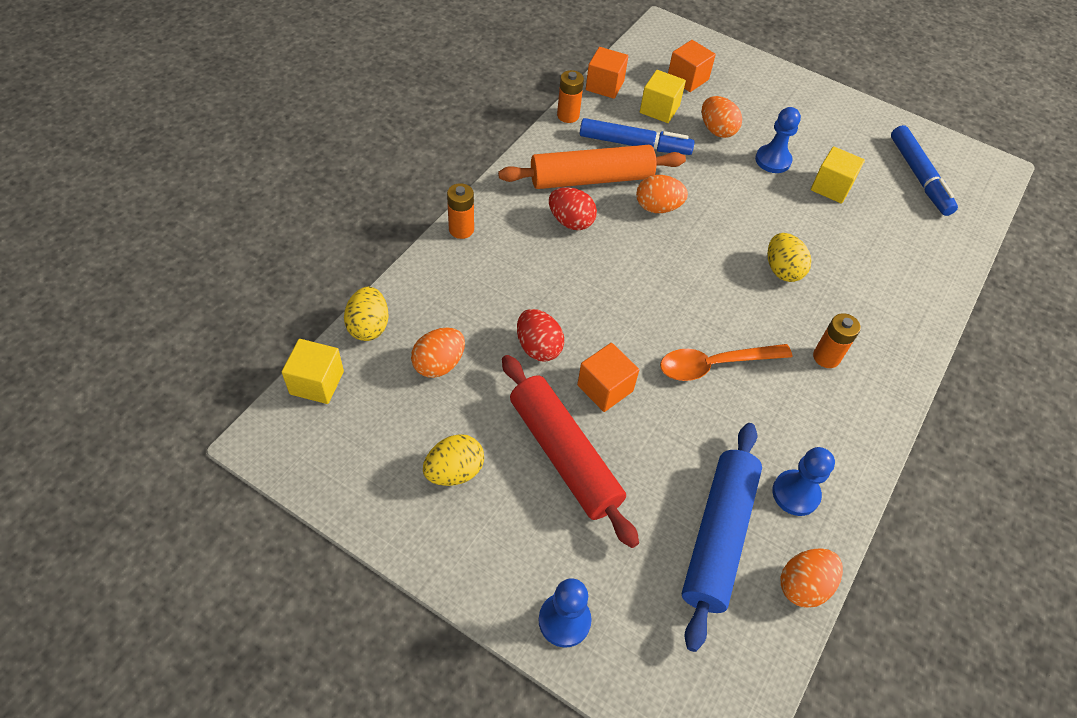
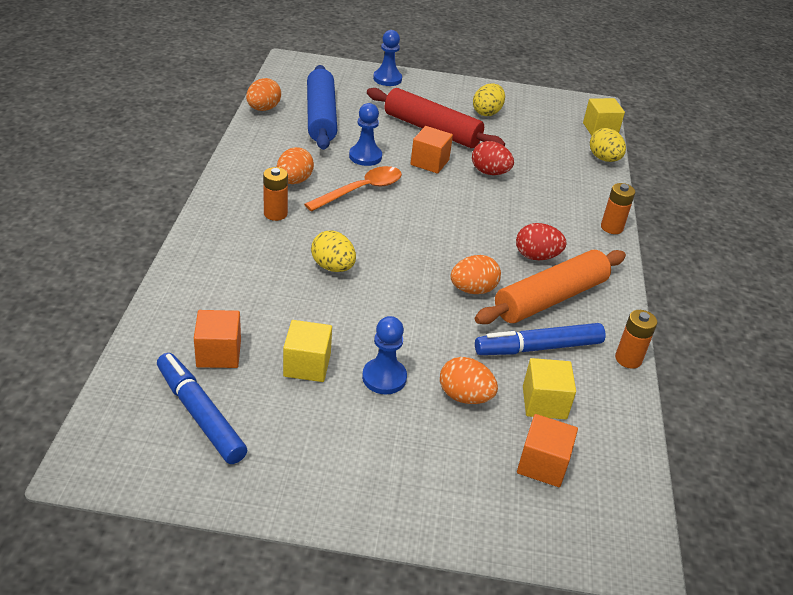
camera: 155 degrees right, 15 degrees down
(439, 364) = (542, 151): orange egg -> orange egg (294, 181)
(604, 85) = (626, 414): orange cube -> orange cube (219, 353)
(795, 494) = (278, 141): blue pawn -> blue pawn (365, 156)

